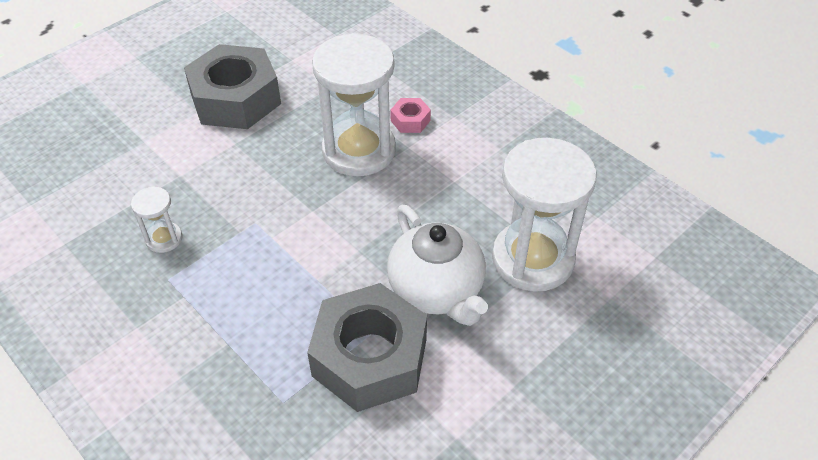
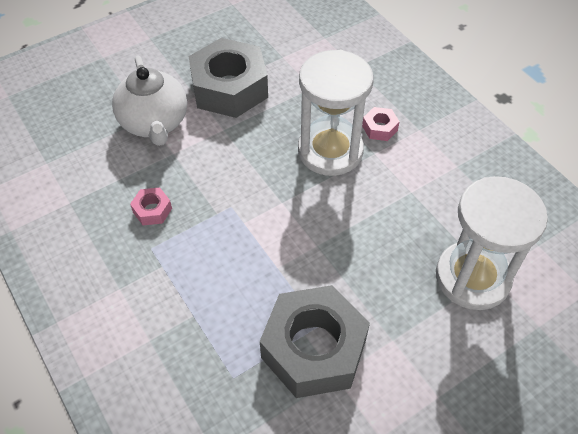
camera: 10 degrees right, 5 degrees up
(164, 238) = (152, 210): white hourglass -> pink nut
(437, 290) = (381, 294): white teapot -> white teapot (154, 123)

